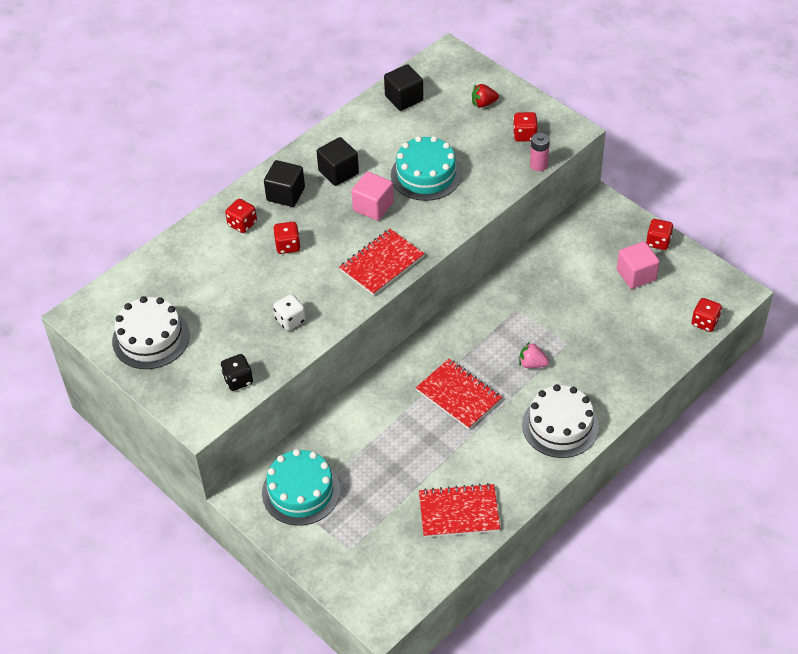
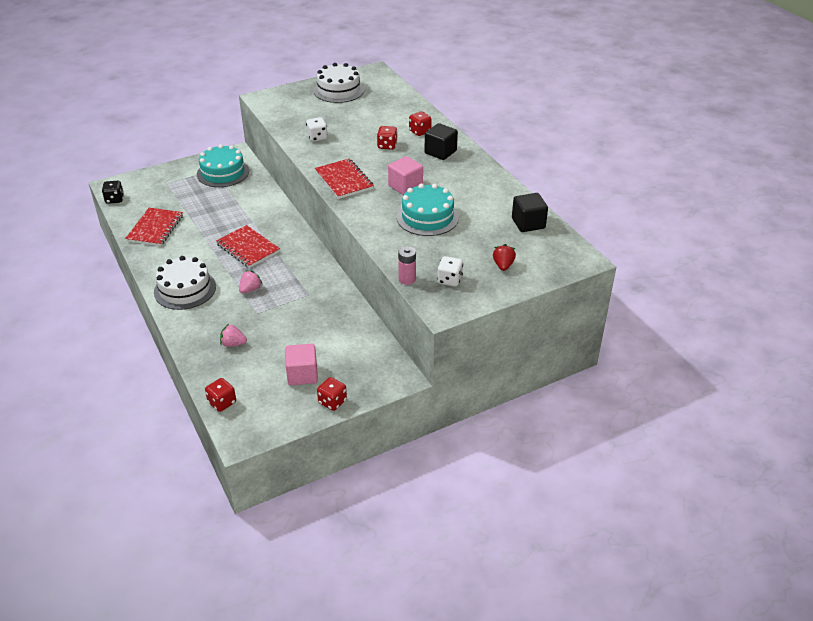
camera: 105 degrees right, 10 degrees down
(238, 380) = (282, 113): black dice -> black dice (114, 199)
(338, 172) = (452, 177): black cube -> none
(458, 395) = (248, 248): red notebook -> red notebook turned 75 degrees clockwise
(524, 135) = (449, 280): red dice -> white dice
(623, 345) = (233, 344): none -> pink strawberry

